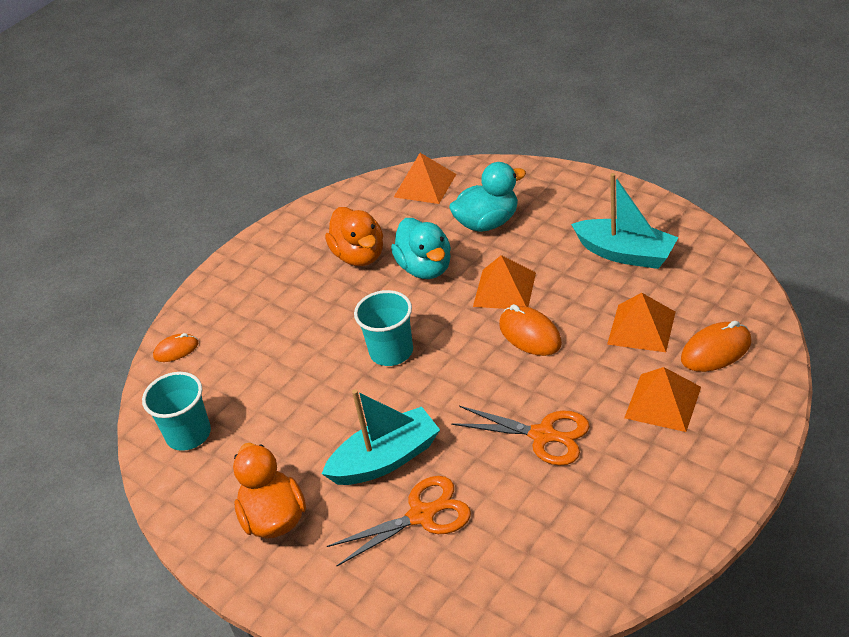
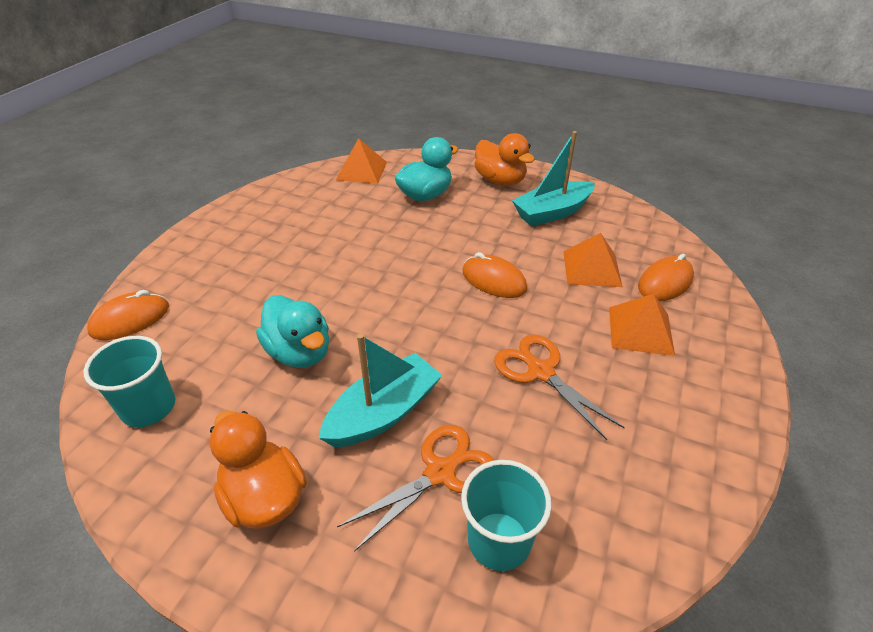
camera: 20 degrees left, 0 degrees up
(176, 350) = (130, 320): orange mouse -> orange mouse, size x1.56
(359, 256) = (314, 225): orange duck -> orange duck (500, 181)
(391, 352) = (364, 305): turquoise cup -> turquoise cup (499, 540)
(425, 268) = (379, 232): turquoise duck -> turquoise duck (300, 352)
(504, 289) = (457, 245): orange pyramid -> none
(543, 435) = (540, 372): orange scissors -> orange scissors turned 135 degrees counterclockwise
(625, 253) = (552, 212): turquoise boat -> turquoise boat turned 135 degrees clockwise

